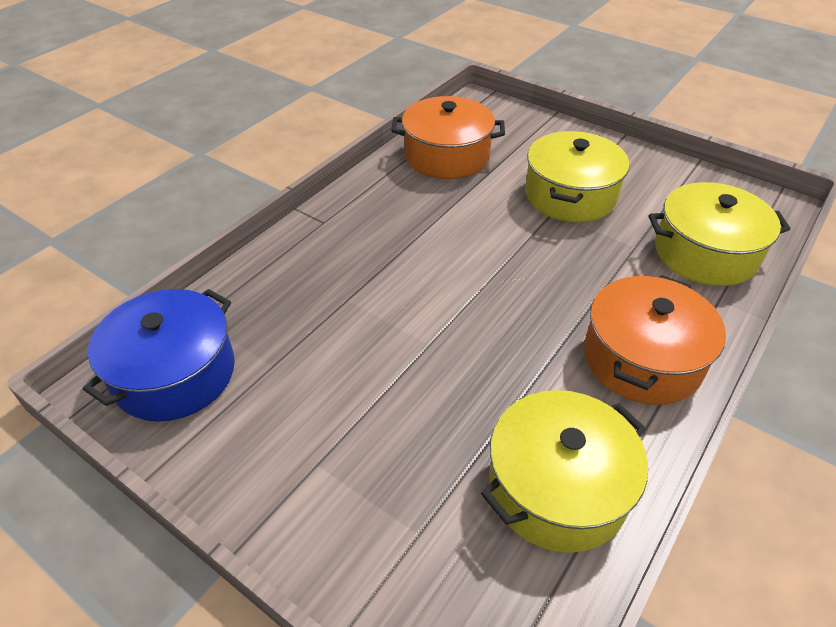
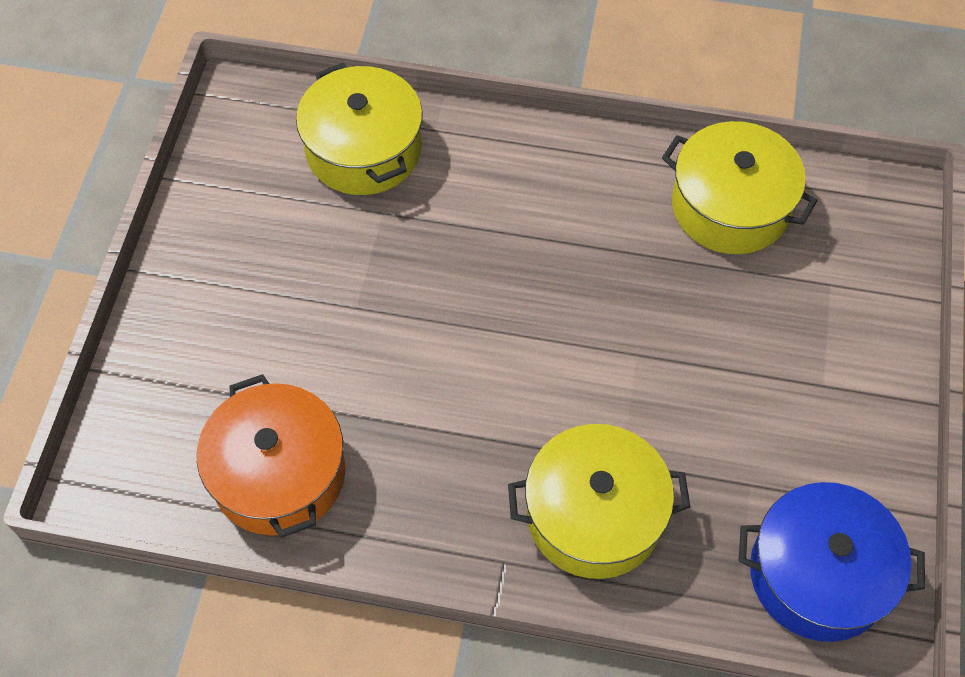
camera: 115 degrees left, 15 degrees up
(570, 195) = (310, 298): yellow pot -> yellow pot (594, 515)
(642, 358) = (553, 176): orange pot -> none

